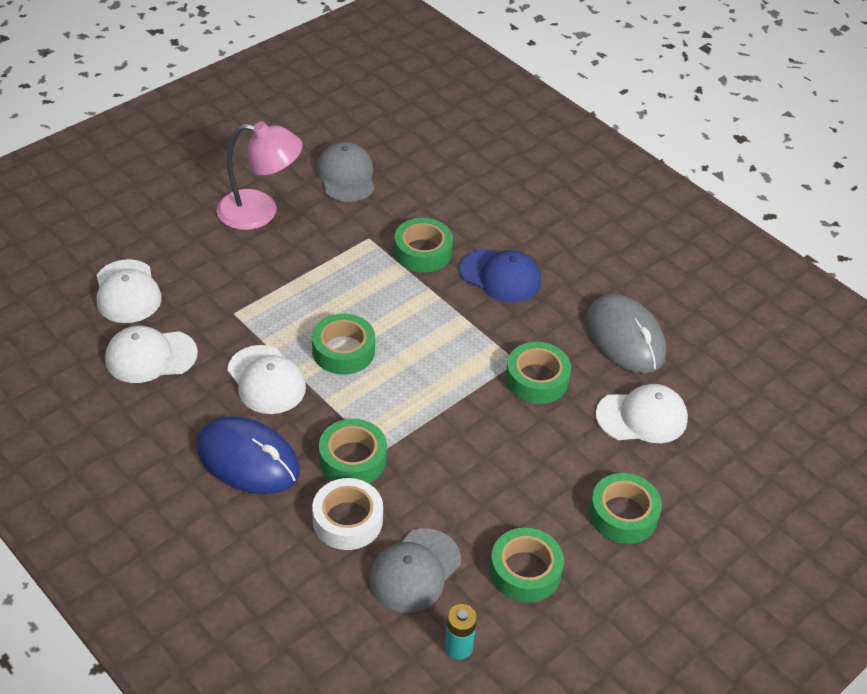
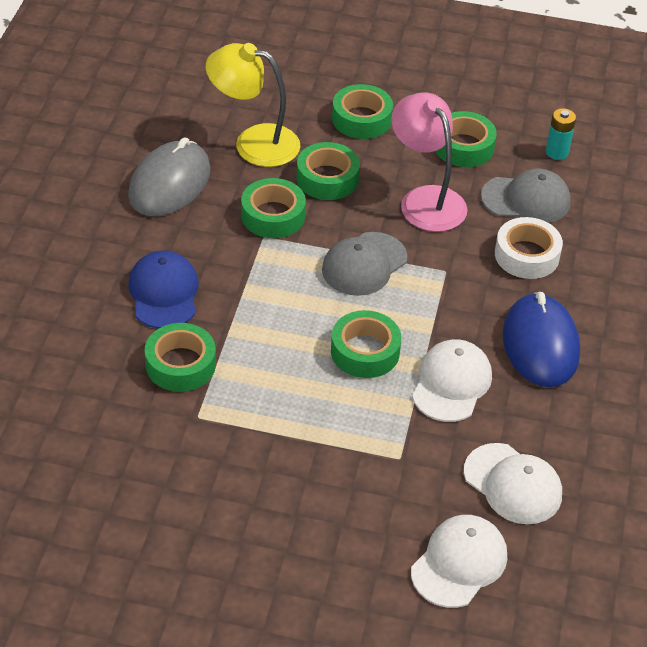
camera: 125 degrees left, 0 degrees up
(260, 212) = (240, 531): pink lamp -> pink lamp (426, 199)
(346, 176) = (113, 492): grey cap -> grey cap (364, 264)
(352, 459) = (470, 282): green tape -> green tape (327, 178)
(642, 417) = (254, 143): white cap -> yellow lamp

